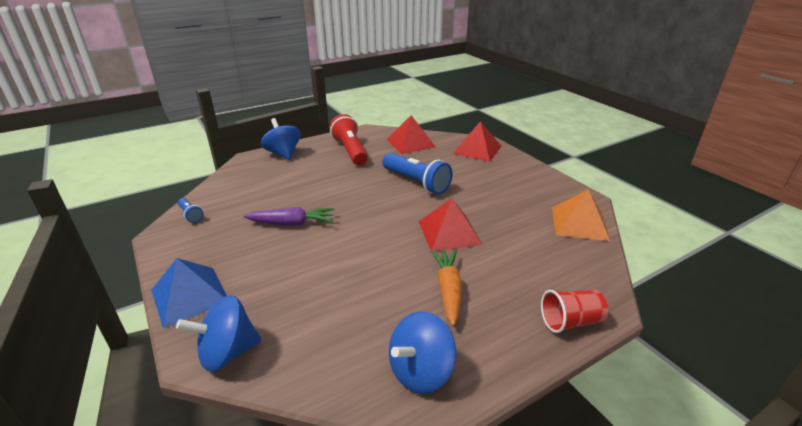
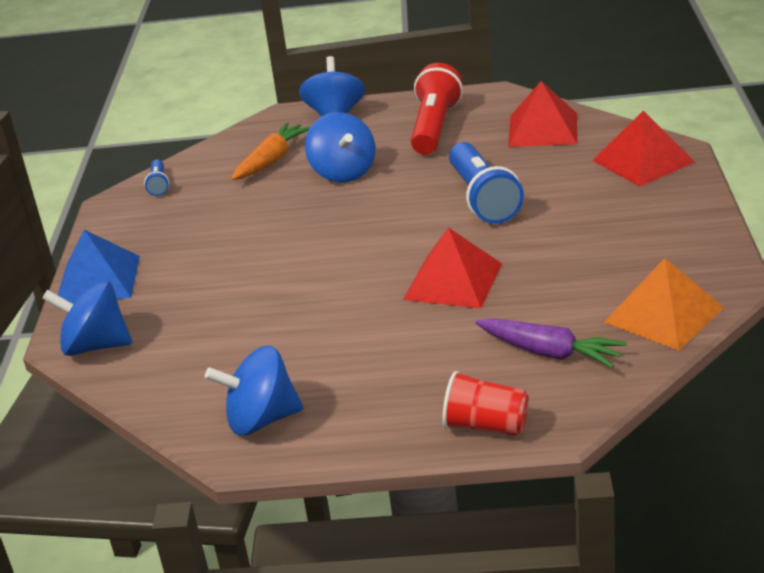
camera: 35 degrees right, 0 degrees up
(292, 223) = (264, 222): purple carrot -> purple carrot (550, 353)
(318, 184) = (343, 172): none -> blue spinning top
(448, 290) = (375, 350): orange carrot -> orange carrot (272, 160)

